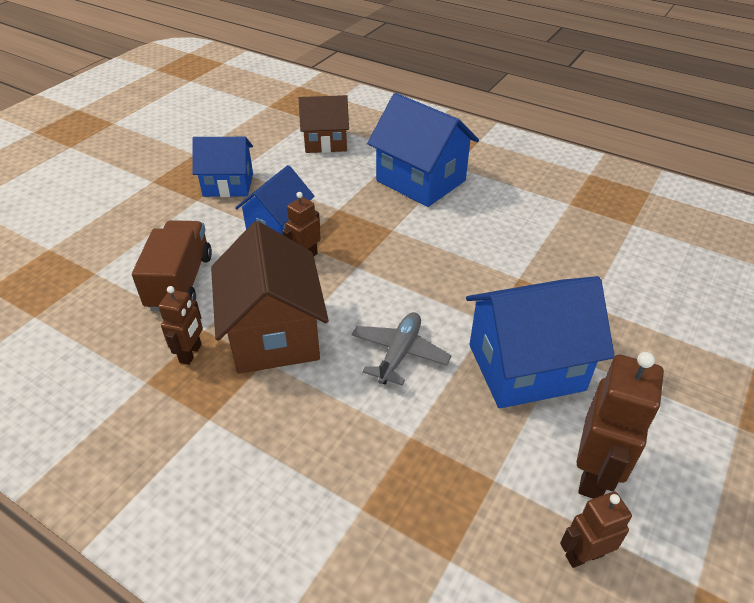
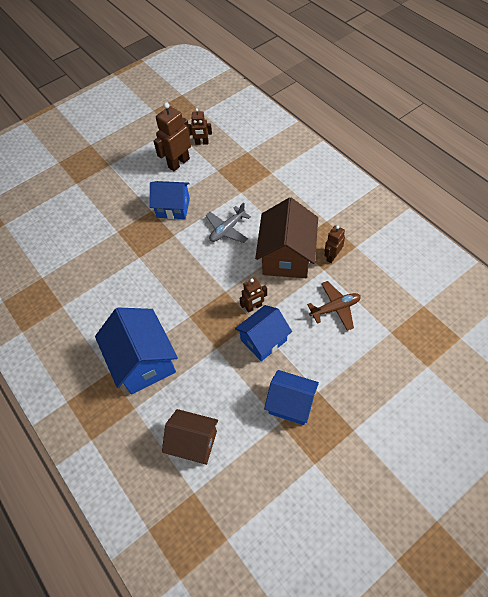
camera: 155 degrees left, 15 degrees up
(180, 282) = (335, 308): brown truck -> brown plane
(526, 367) = (173, 208): blue house -> blue house, size x0.66

